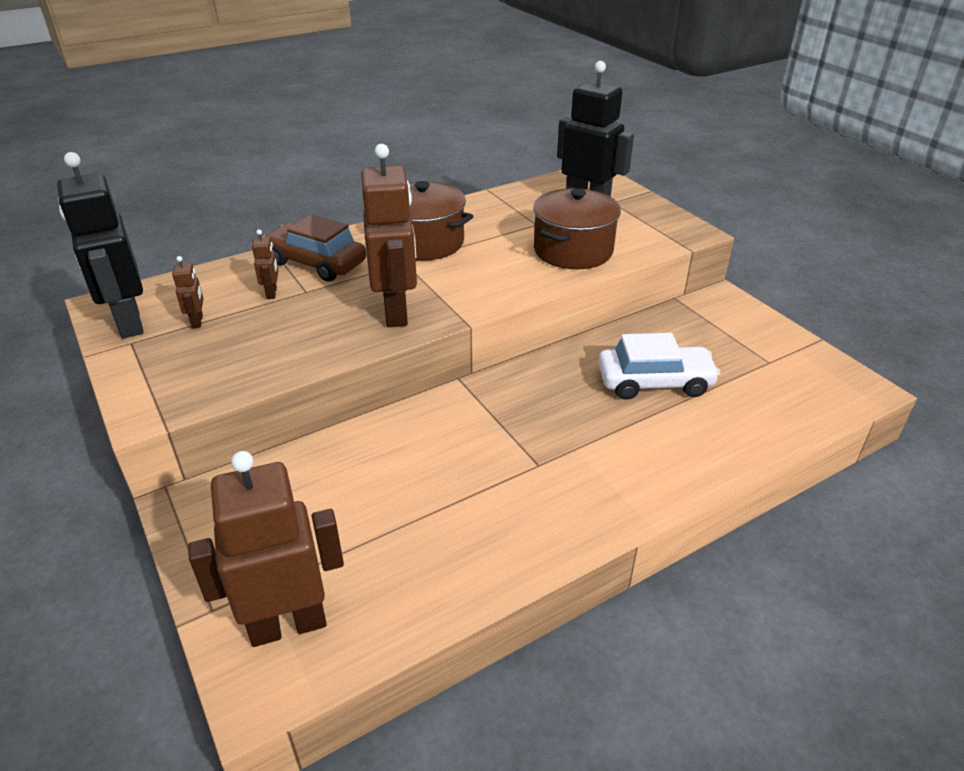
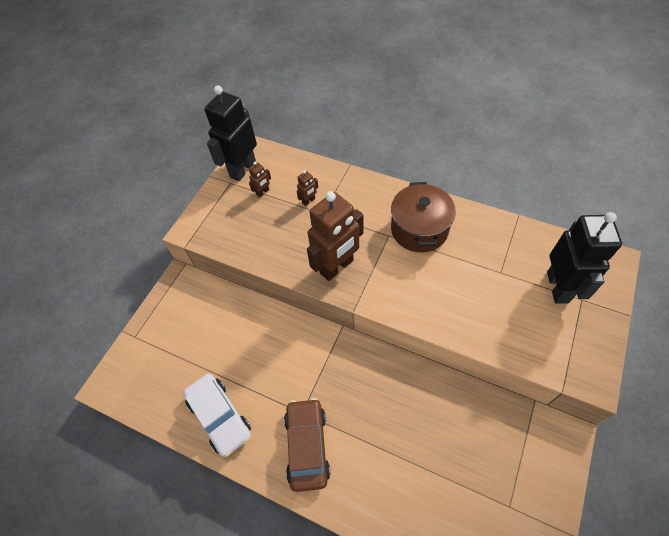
camera: 60 degrees right, 20 degrees up
(288, 624) = (141, 371): brown robot -> none
(316, 263) = (351, 196): brown car -> brown car (307, 446)
(573, 250) = (487, 315): brown pot -> none
(654, 382) = (423, 437): white car -> white car (220, 417)

